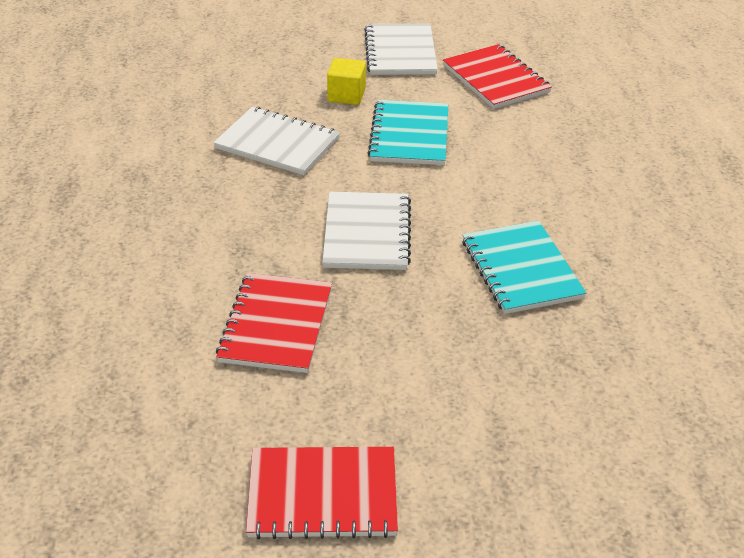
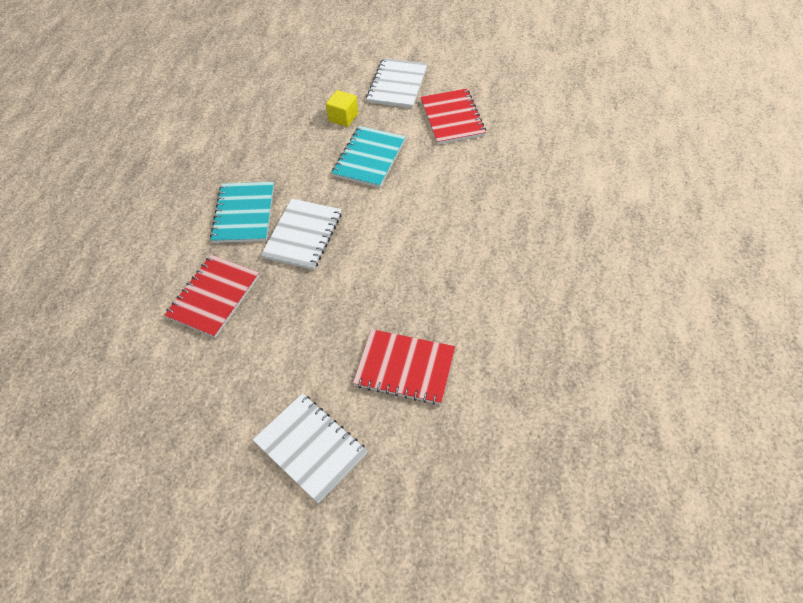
camera: 20 degrees right, 15 degrees up
(277, 144) = (280, 151): white notebook -> white notebook (310, 448)
(322, 495) = (183, 430): red notebook -> red notebook (405, 368)
(521, 269) = (389, 284): turquoise notebook -> turquoise notebook (244, 214)

